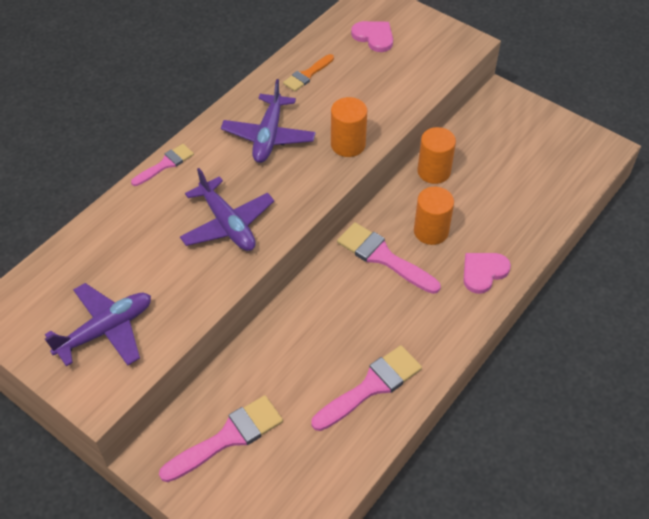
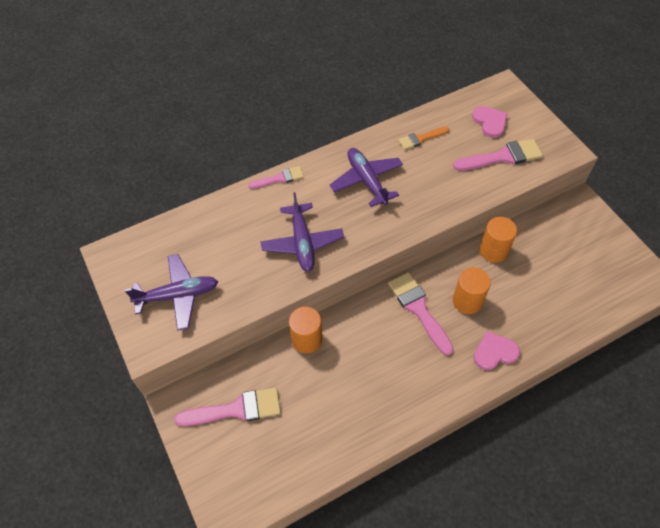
camera: 25 degrees right, 5 degrees up
(268, 136) = (367, 181): purple plane -> purple plane turned 120 degrees clockwise
(348, 144) = (425, 208): orange cylinder -> orange cylinder (307, 339)
(371, 386) = (360, 413): pink brush -> pink brush (502, 157)

